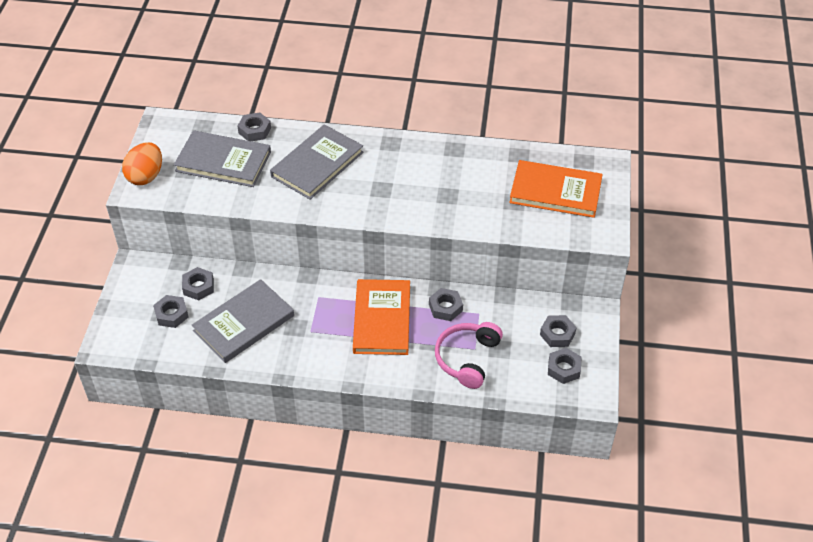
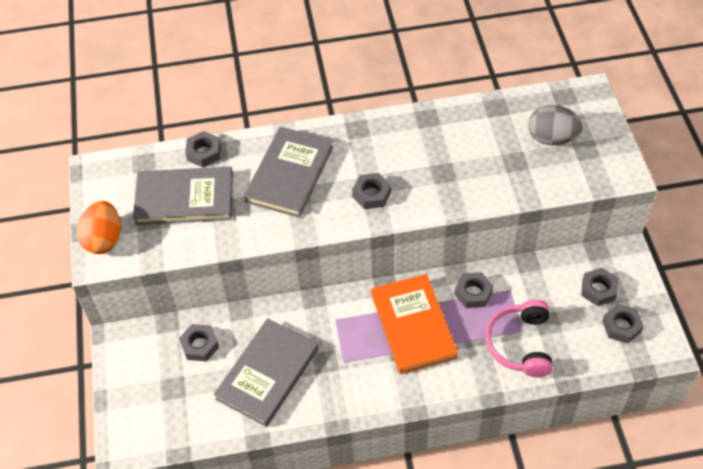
camera: 15 degrees left, 5 degrees up
(171, 314) = (183, 387): grey nut -> grey nut (371, 194)
(555, 191) = (552, 138): orange book -> grey egg

